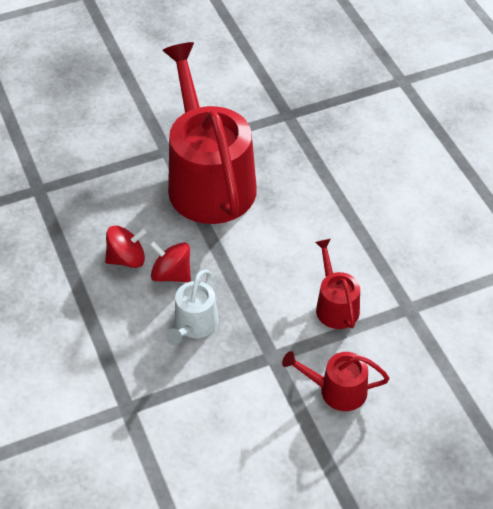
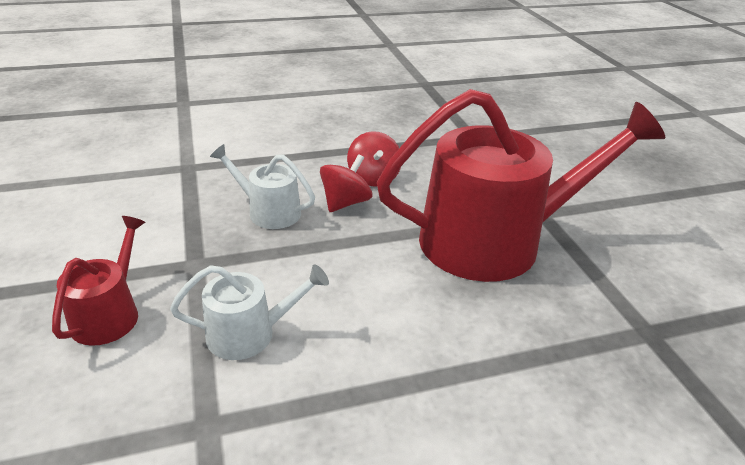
camera: 95 degrees right, 15 degrees down
(335, 305) = (249, 333): red watering can -> white watering can

